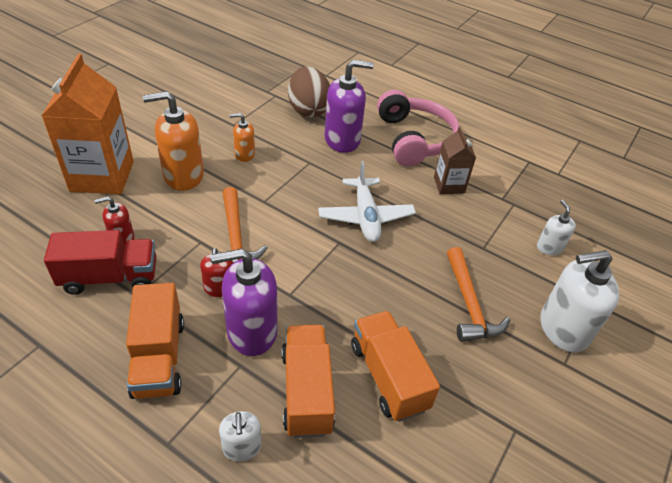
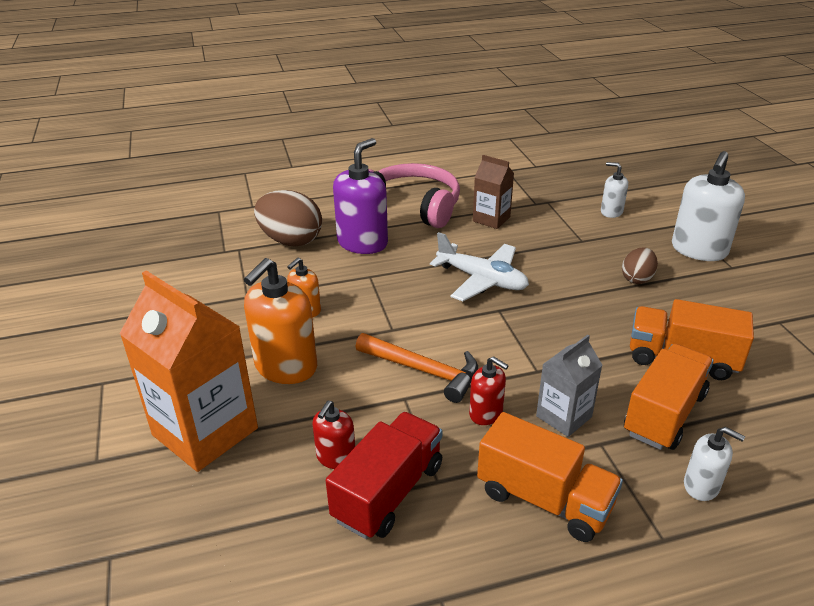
camera: 45 degrees left, 10 degrees down
(251, 331) = (563, 416): purple soap dispenser -> grey carton
(306, 391) = (664, 414): orange truck -> orange truck turned 90 degrees clockwise
(469, 304) = (637, 278): orange hammer -> brown egg

